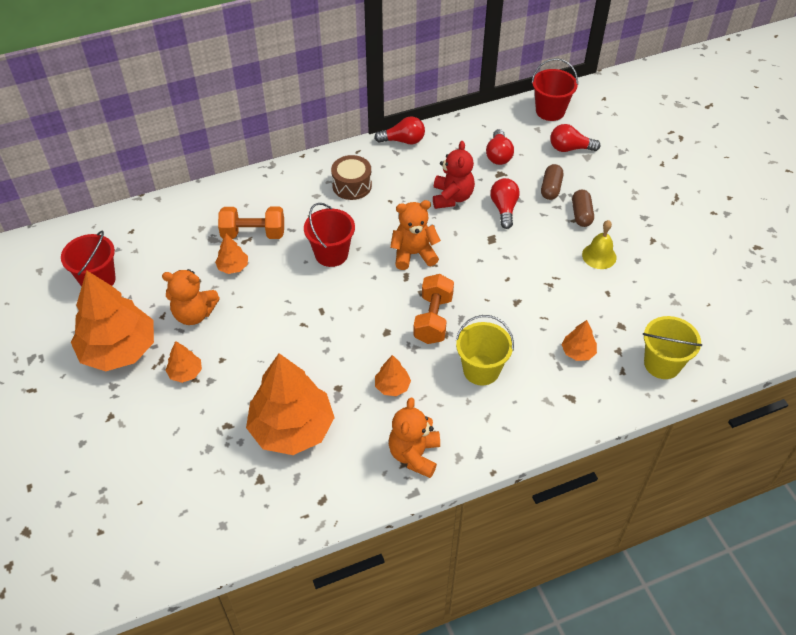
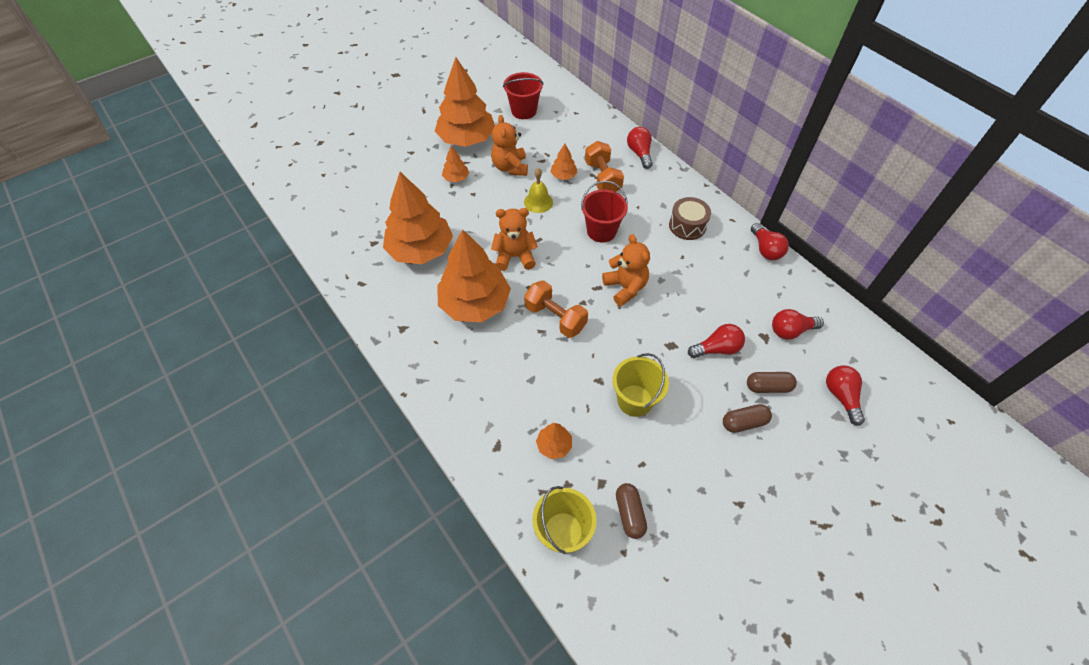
camera: 75 degrees right, 5 degrees up
(230, 193) = (639, 153): none -> red light bulb
(392, 386) = (475, 304): orange tree -> orange tree, size x2.30
(414, 455) = (411, 333): orange teddy bear -> orange teddy bear (515, 257)
(433, 319) = (555, 317): orange dumbbell -> orange dumbbell turned 45 degrees clockwise
(452, 197) = (710, 302): red teddy bear -> none
(481, 370) = (509, 365): yellow bucket -> yellow bucket (635, 400)
(550, 111) = (890, 367): red bucket -> none
(599, 256) = (691, 448): yellow bell -> yellow bell (538, 202)
(651, 313) = (629, 513): none -> brown capsule

